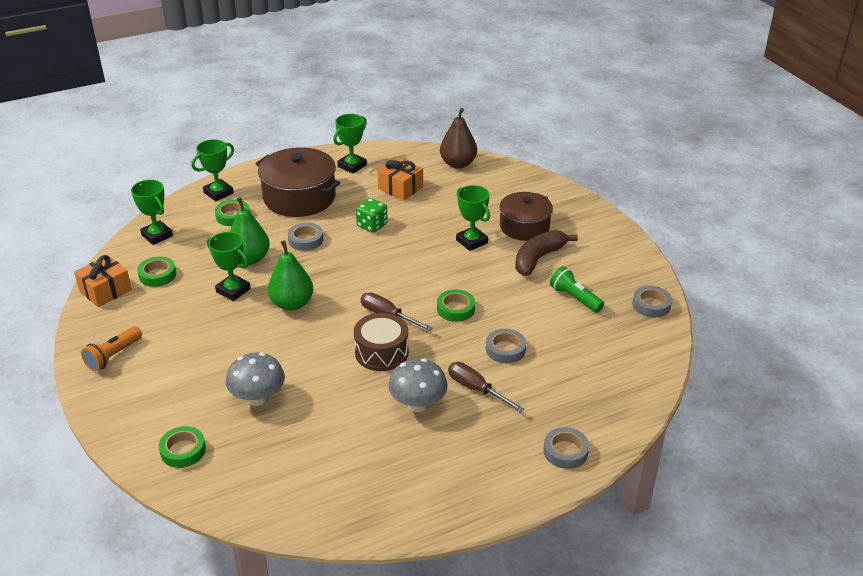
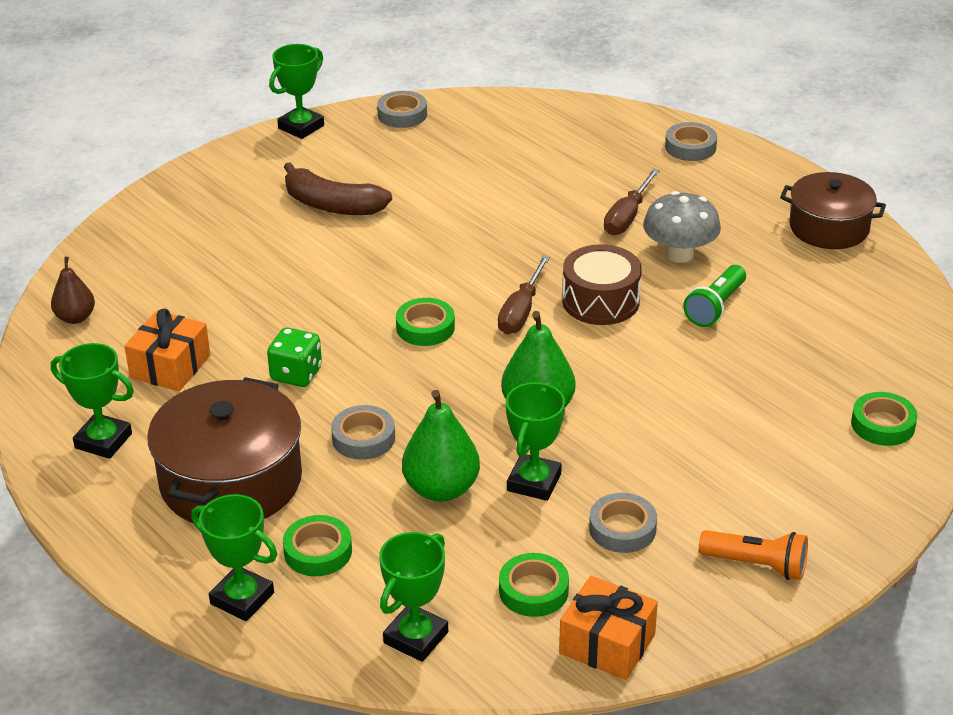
camera: 105 degrees left, 0 degrees up
(258, 398) = (750, 386): grey mushroom -> none
(455, 309) = (478, 256): green tape -> green tape (425, 327)
(458, 164) = (75, 318): brown pear -> brown pear, size x0.62
(471, 241) = (309, 268): green trophy -> green trophy (301, 127)
(505, 349) = (542, 206): grey tape -> grey tape (622, 528)
(524, 226) = (254, 226): brown pot -> brown pot (829, 227)
(575, 298) = (412, 168): green flashlight -> green flashlight (715, 307)

